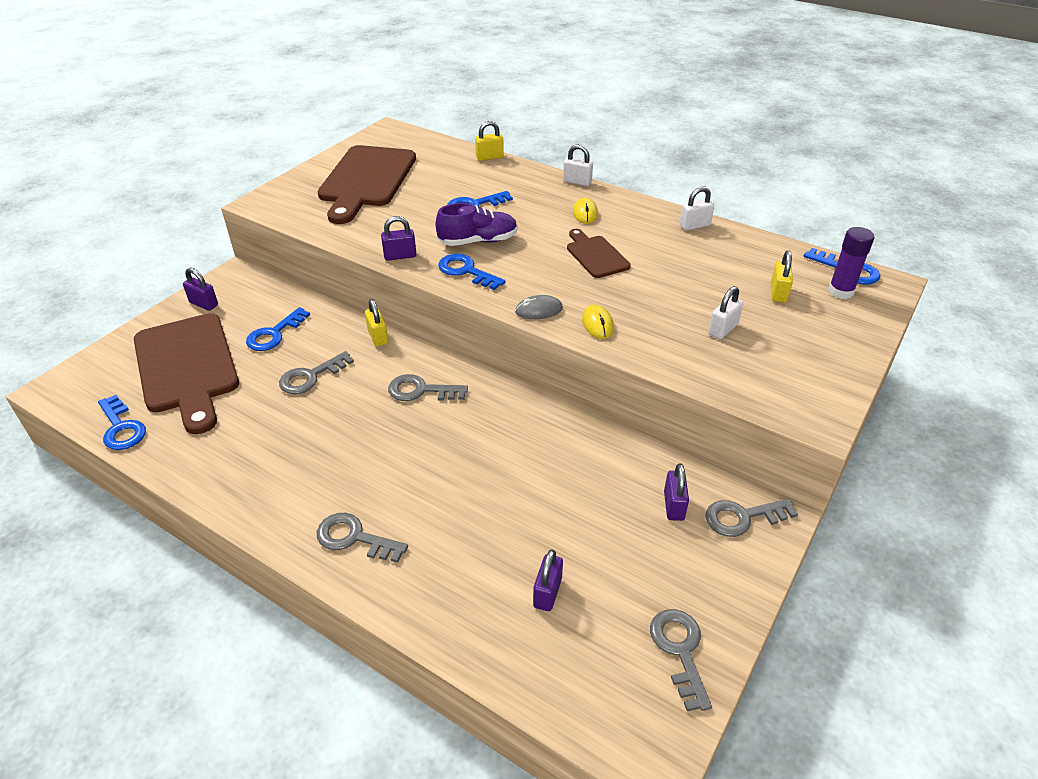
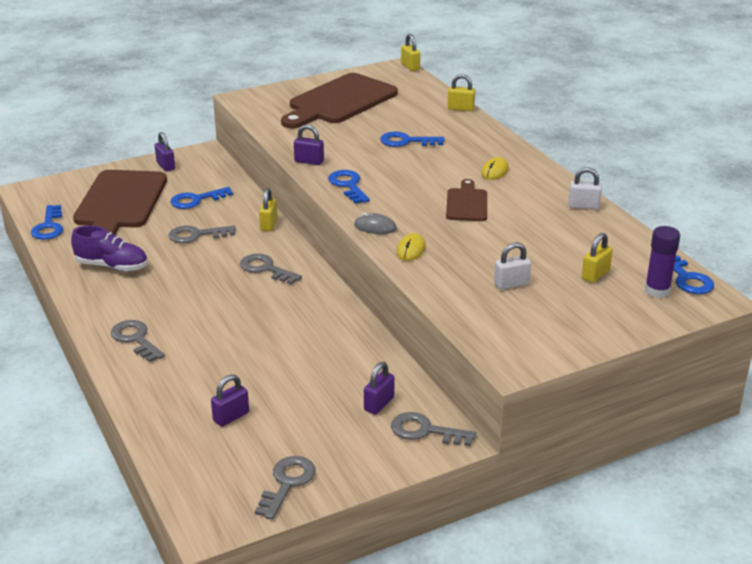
camera: 30 degrees right, 10 degrees down
(400, 126) = (410, 67): none -> yellow padlock
(478, 241) = (381, 167): purple shoe -> purple shoe (112, 266)
(577, 182) = (516, 146): white padlock -> none

